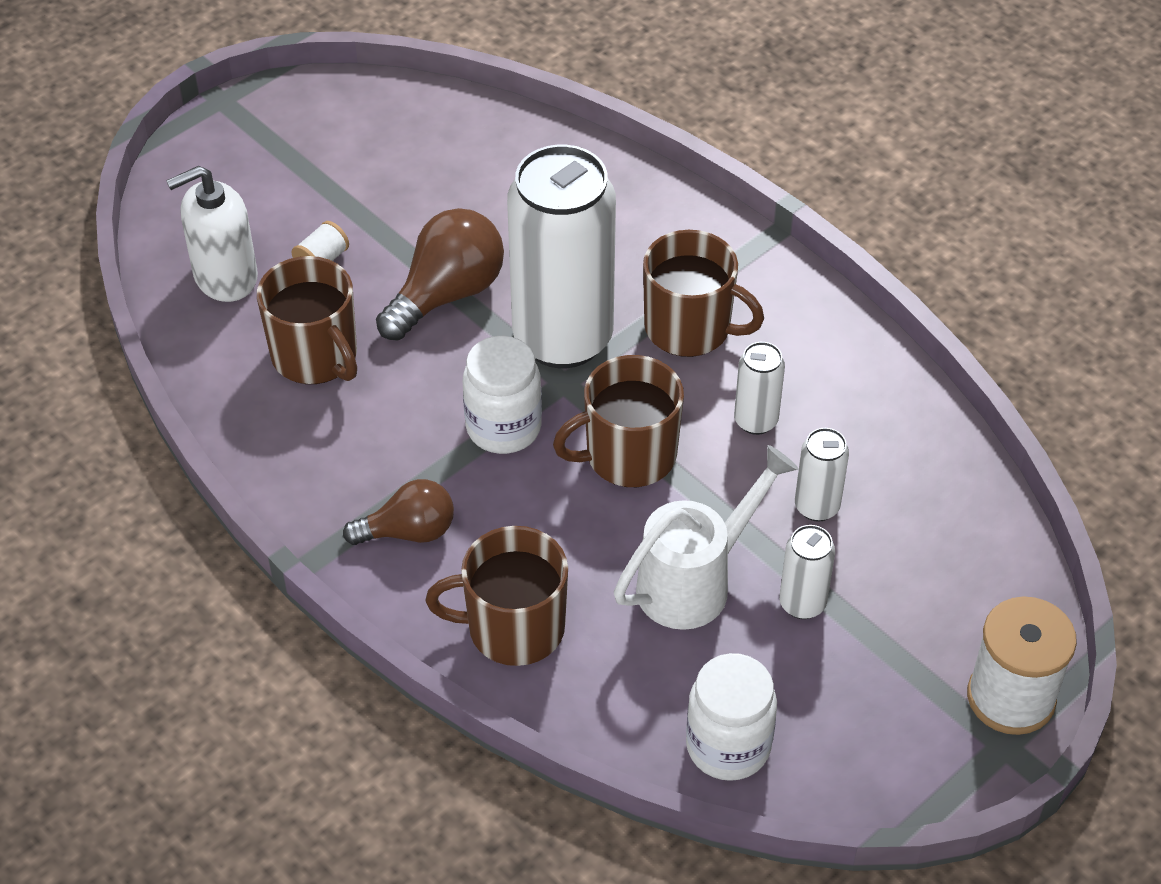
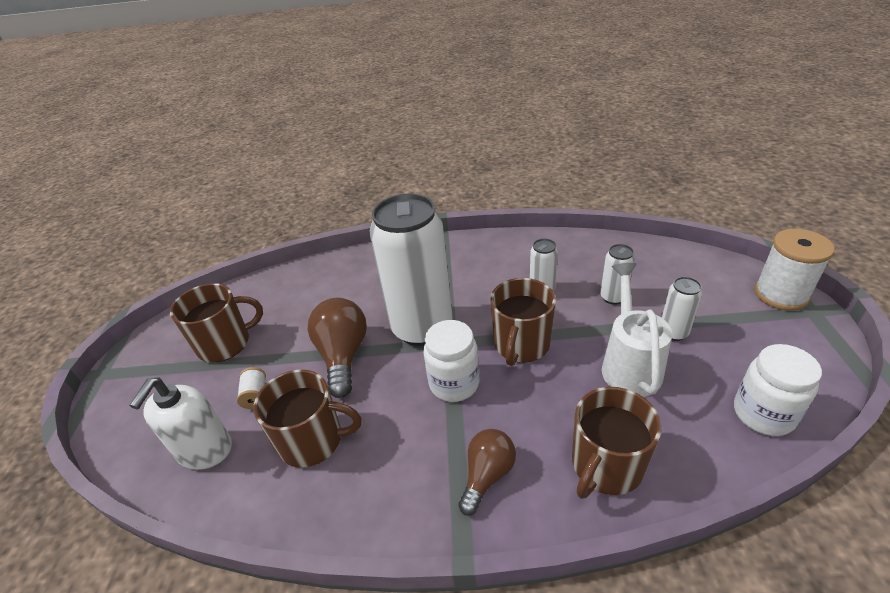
camera: 45 degrees left, 10 degrees down
(689, 328) = (465, 283): brown mug -> brown mug (225, 343)

